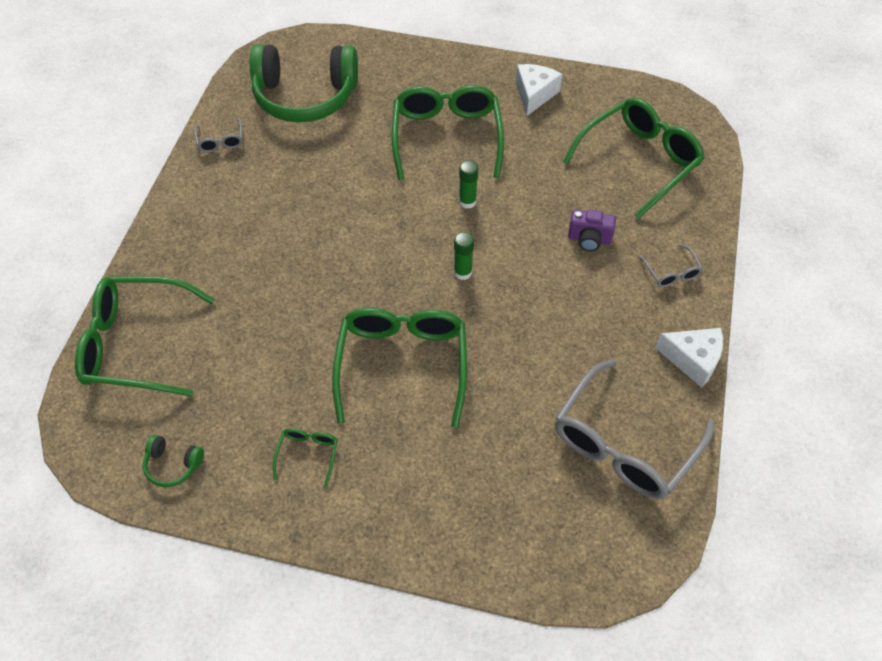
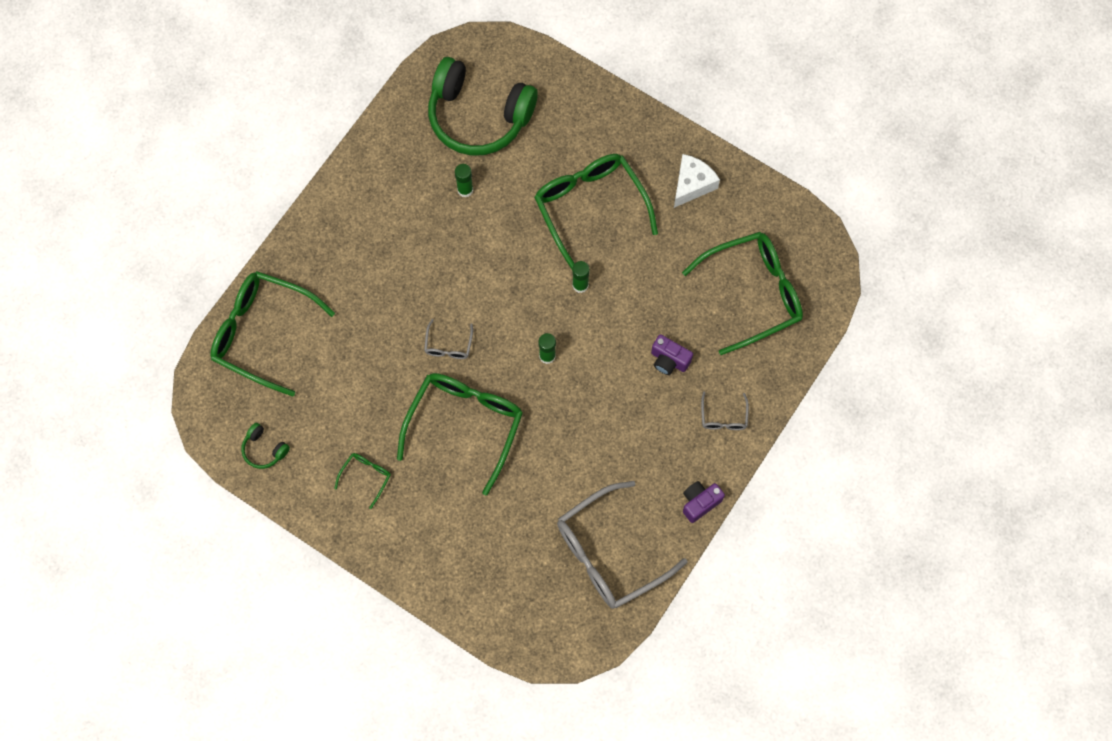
camera: 20 degrees right, 15 degrees up
(220, 141) = (386, 144): grey glasses -> grey glasses (448, 345)
(315, 156) = (465, 190): none -> green glue stick
(446, 137) = (590, 207): green glasses -> green glasses turned 45 degrees counterclockwise
(693, 359) = (700, 503): white cheese -> purple camera

